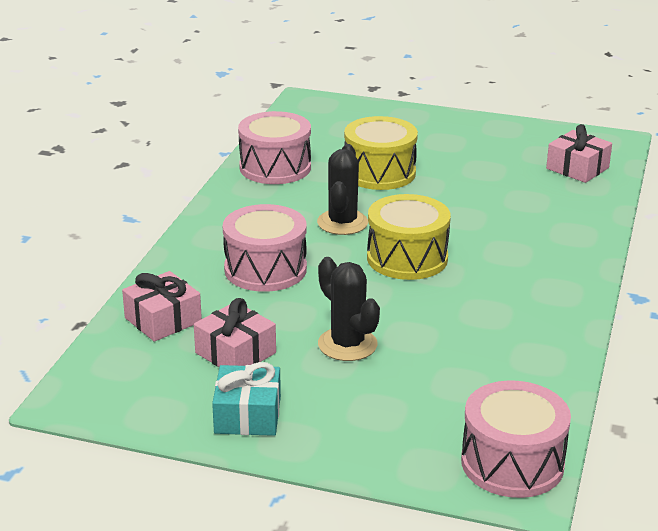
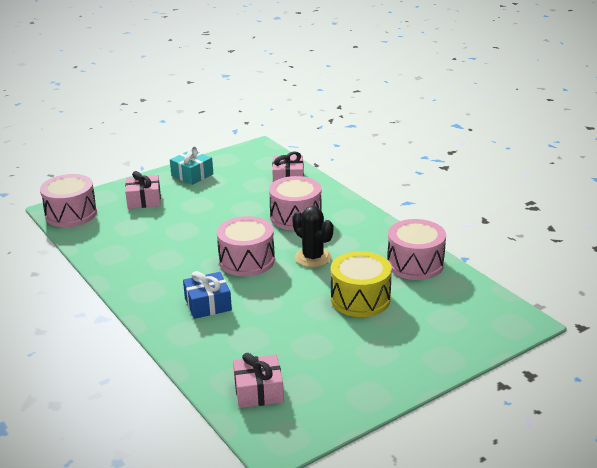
camera: 130 degrees right, 0 degrees up
(235, 353) = (237, 186): pink gift -> pink gift (144, 200)
(347, 344) = (201, 212): black cactus -> none
(407, 258) = (246, 260): yellow drum -> pink drum
(516, 243) = (208, 304): none -> blue gift

